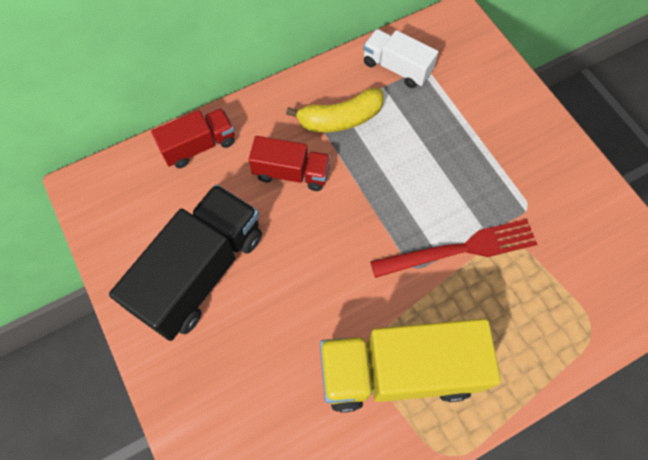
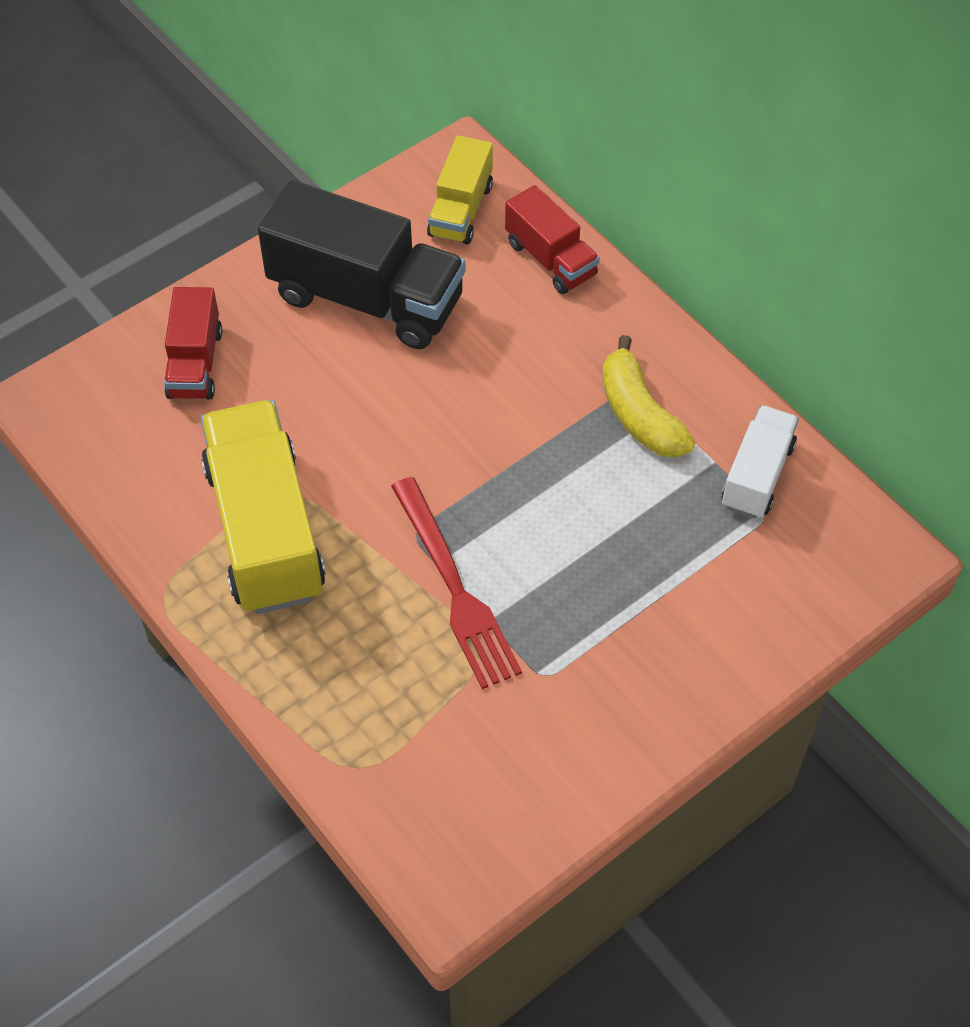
camera: 80 degrees right, 10 degrees down
(136, 195) = (460, 210): none -> yellow truck
(291, 173) = (533, 369): red truck -> red truck (195, 363)

